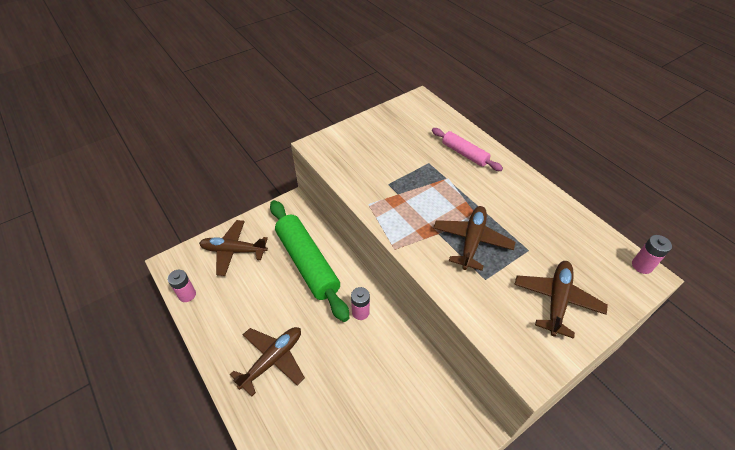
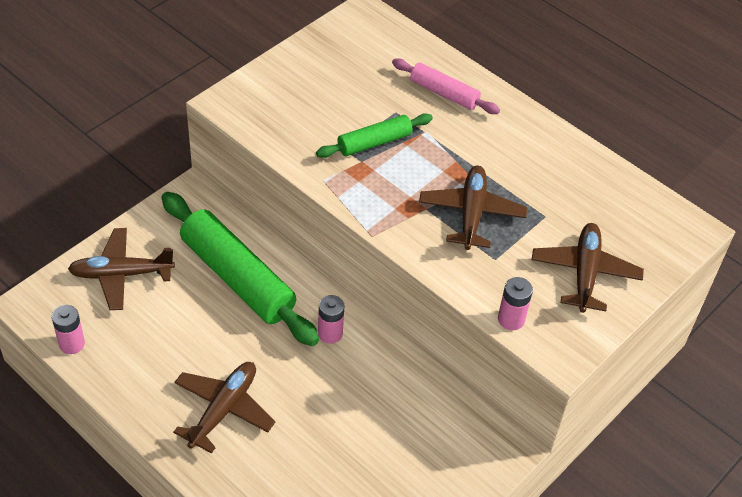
camera: 15 degrees left, 0 degrees up
(410, 182) = (374, 142): none -> green rolling pin
(642, 265) = (685, 219): pink battery -> pink battery (511, 319)

